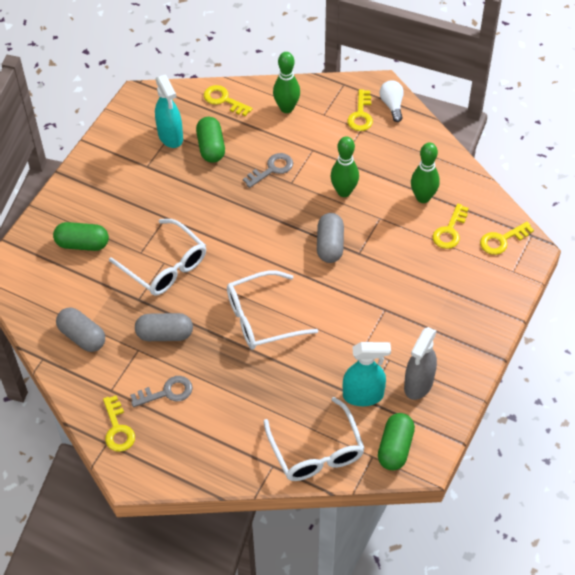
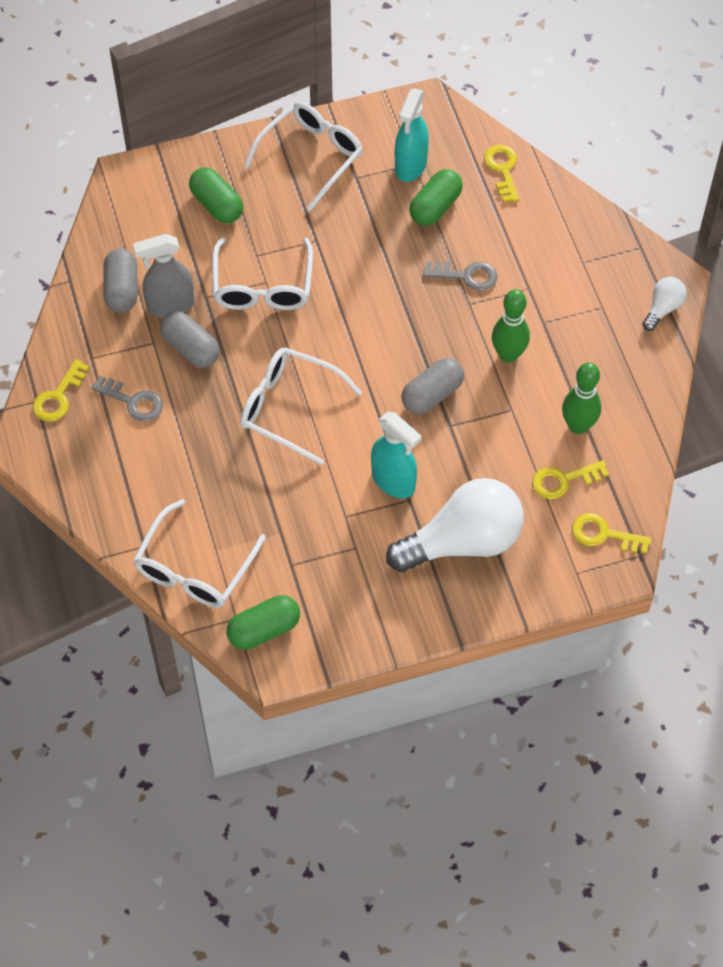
camera: 45 degrees right, 5 degrees up
(107, 175) = (311, 157): none -> white glasses
(286, 108) = (553, 226): green bowling pin -> none
(361, 114) = (619, 292): yellow key -> none
(363, 395) = (293, 558): turquoise spray bottle -> turquoise spray bottle (393, 481)
(418, 384) = (354, 594): grey spray bottle -> grey spray bottle (170, 305)
(439, 306) = (463, 542): none -> white light bulb

